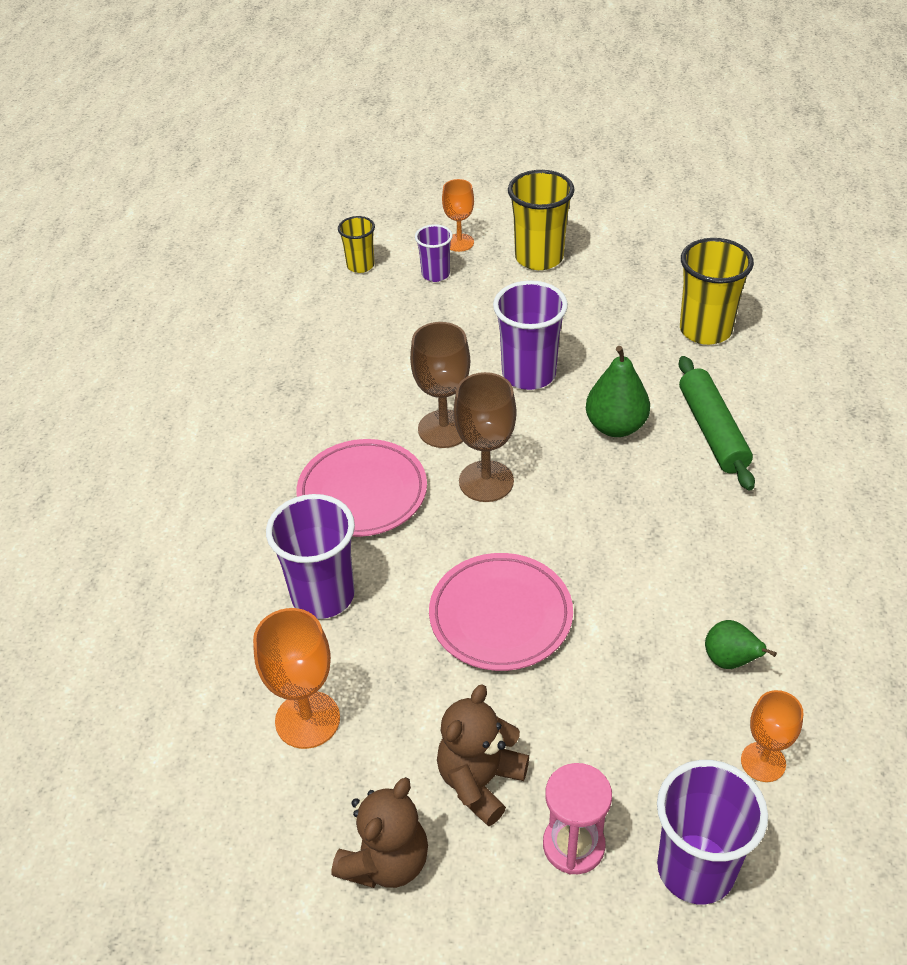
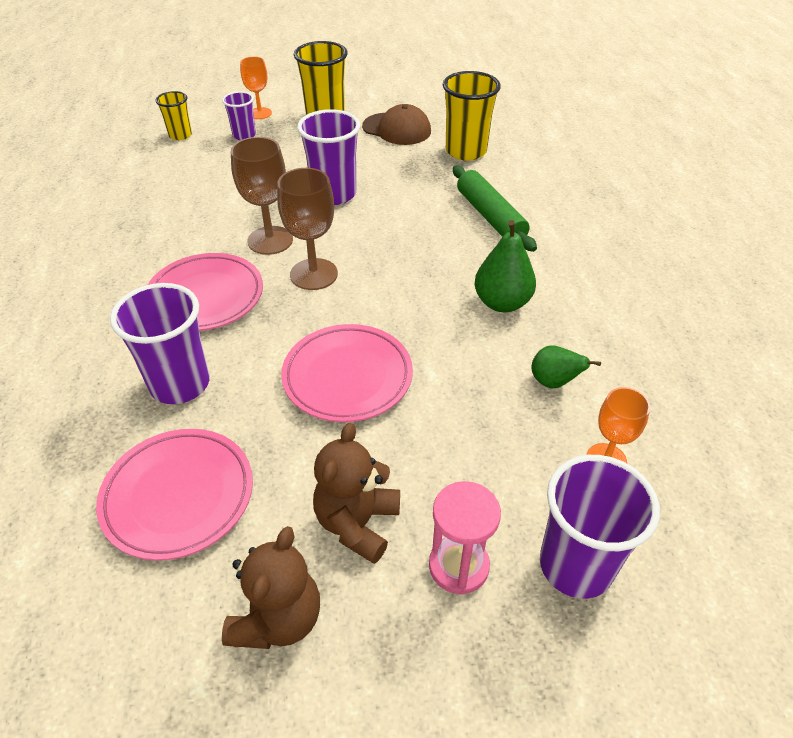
camera: 15 degrees left, 0 degrees up
(307, 719) = (178, 496): orange goblet -> pink plate
(615, 426) = (413, 222): green pear -> green pear (502, 303)
(625, 286) = (397, 129): none -> brown cap

